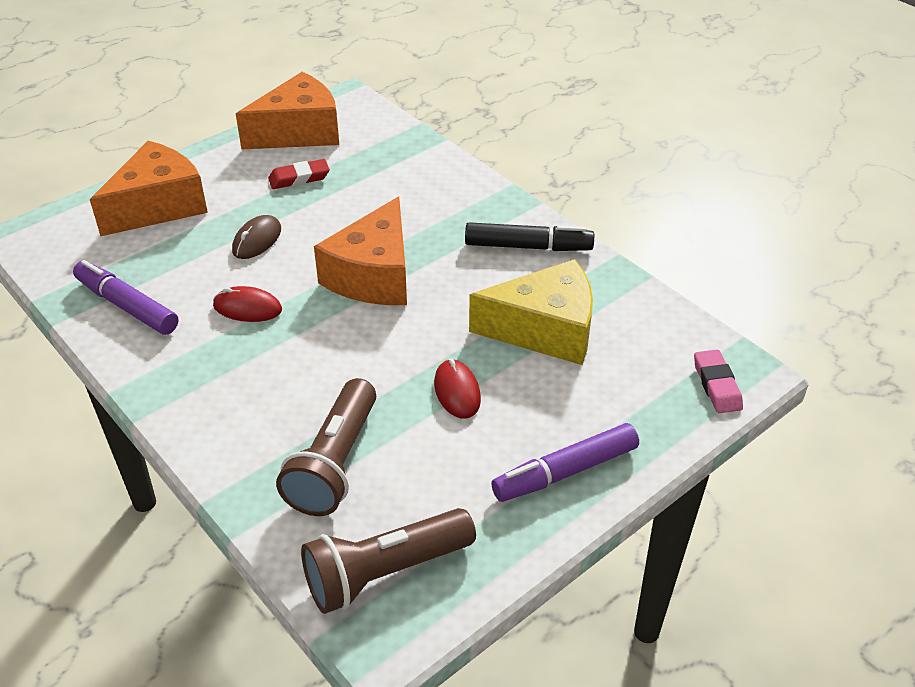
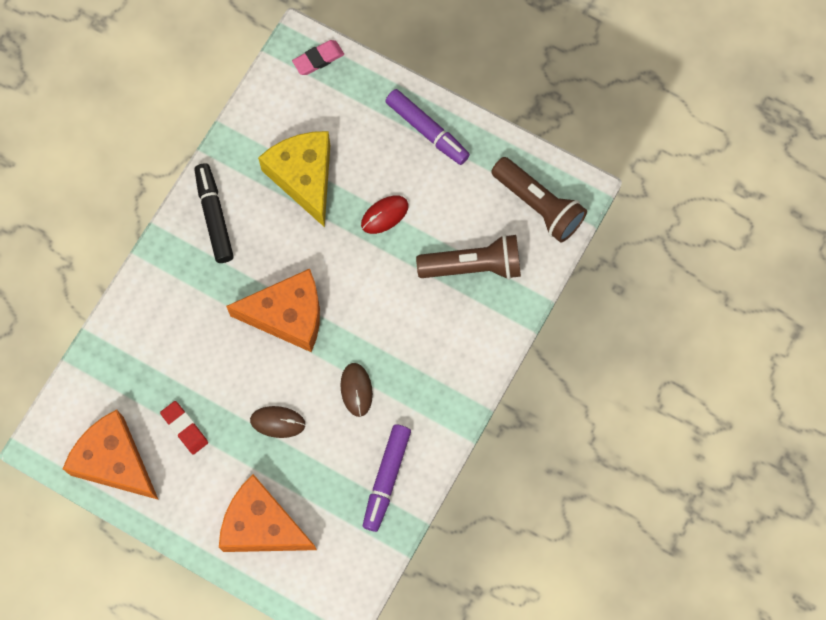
camera: 110 degrees left, 30 degrees up
(247, 308) = (356, 390): red mouse -> brown mouse

